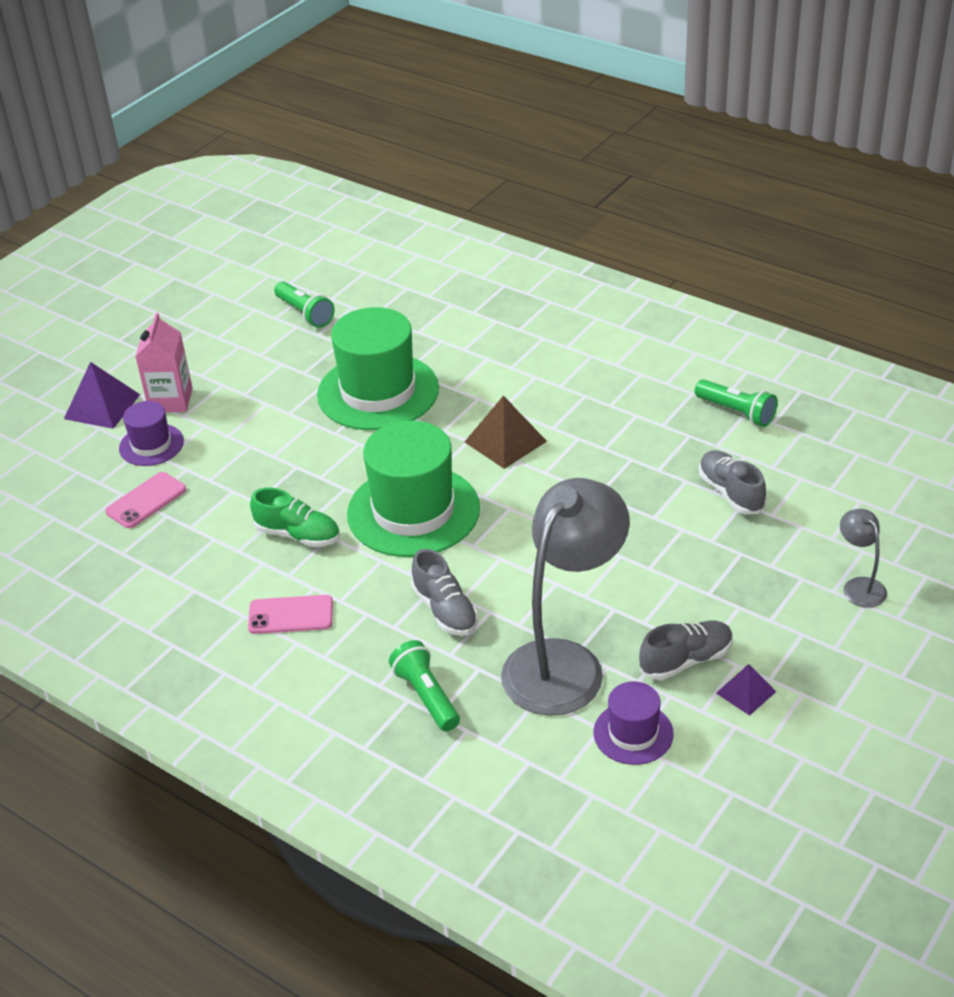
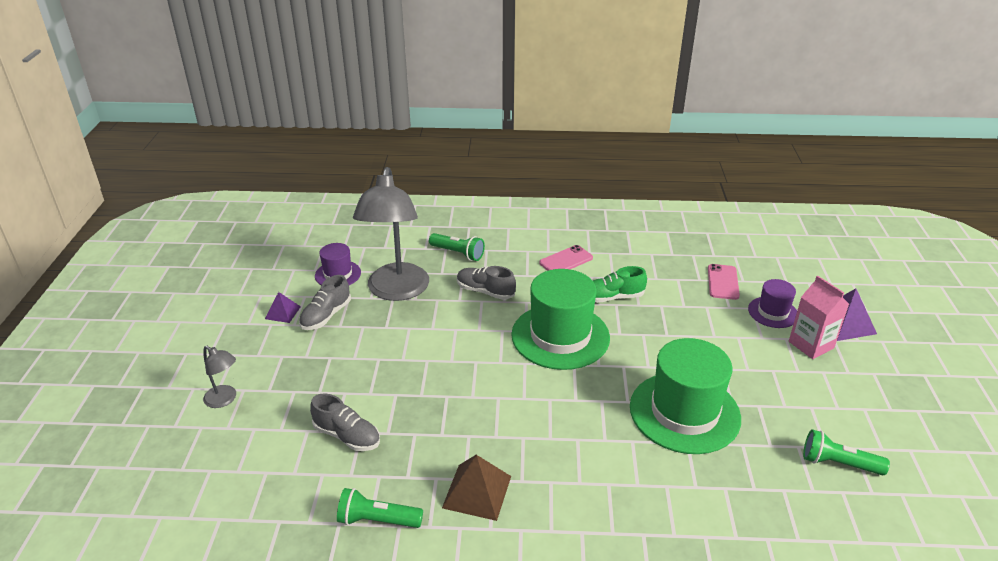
camera: 145 degrees right, 5 degrees down
(505, 441) = (548, 410): brown pyramid -> brown pyramid (477, 492)

